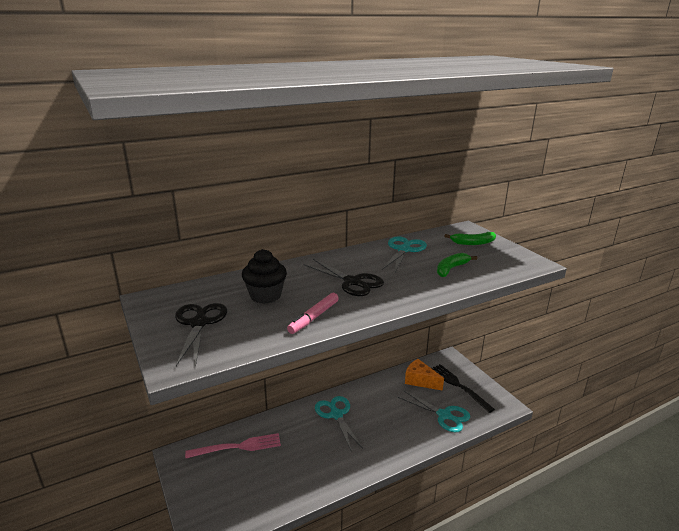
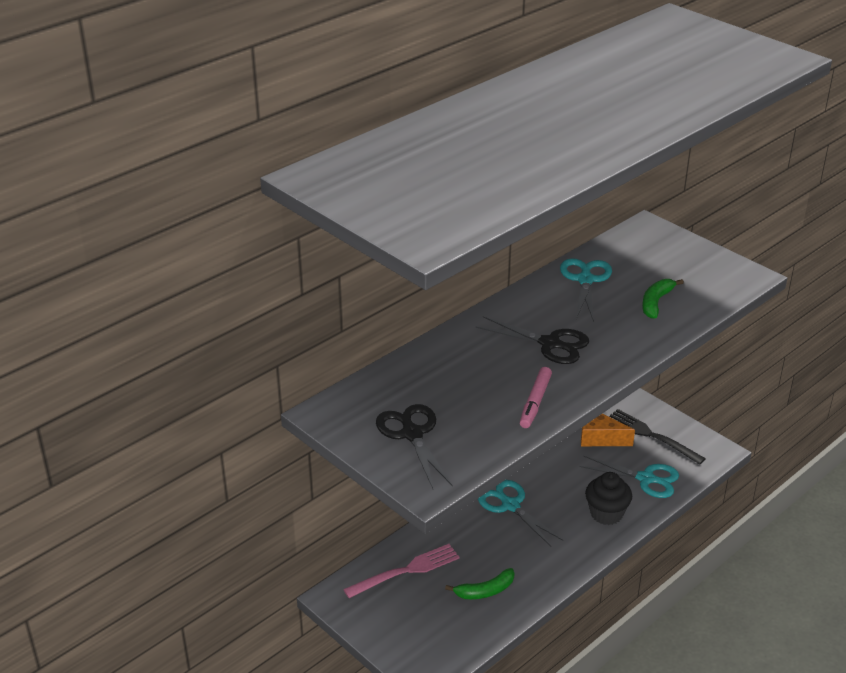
camera: 15 degrees left, 10 degrees up
(265, 296) = (460, 383): black cupcake -> black cupcake (606, 514)
(473, 243) = (666, 253): green banana -> green banana (485, 591)

